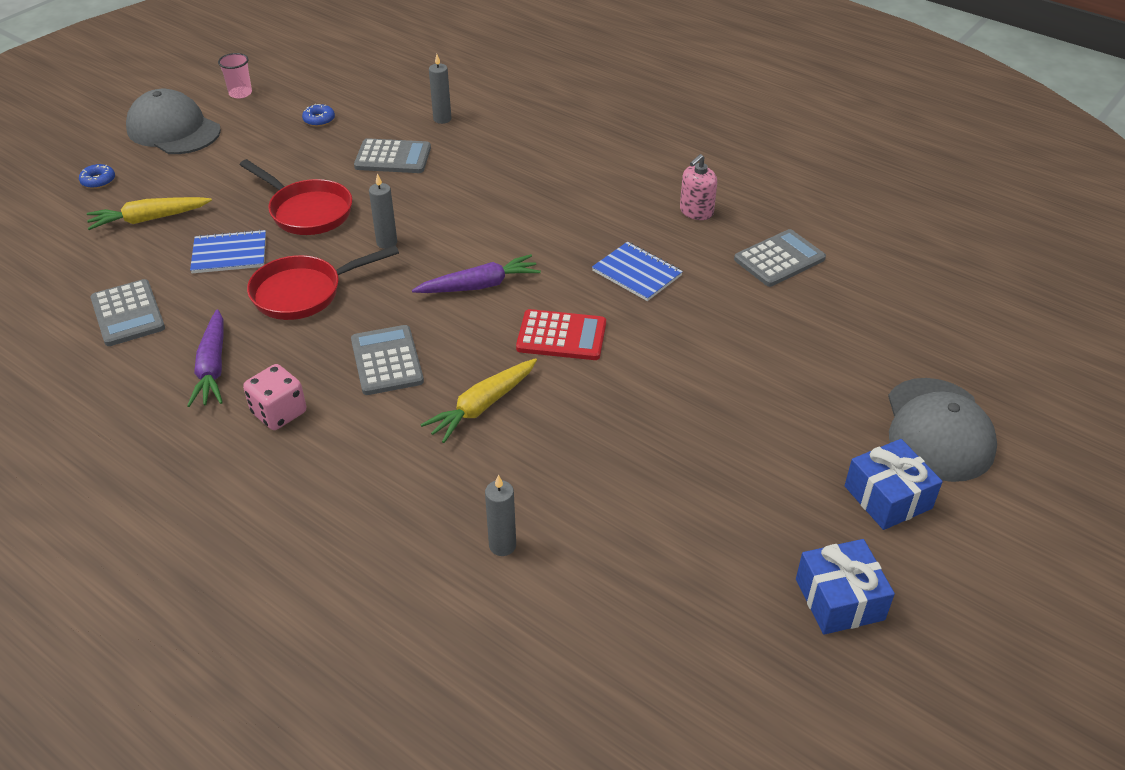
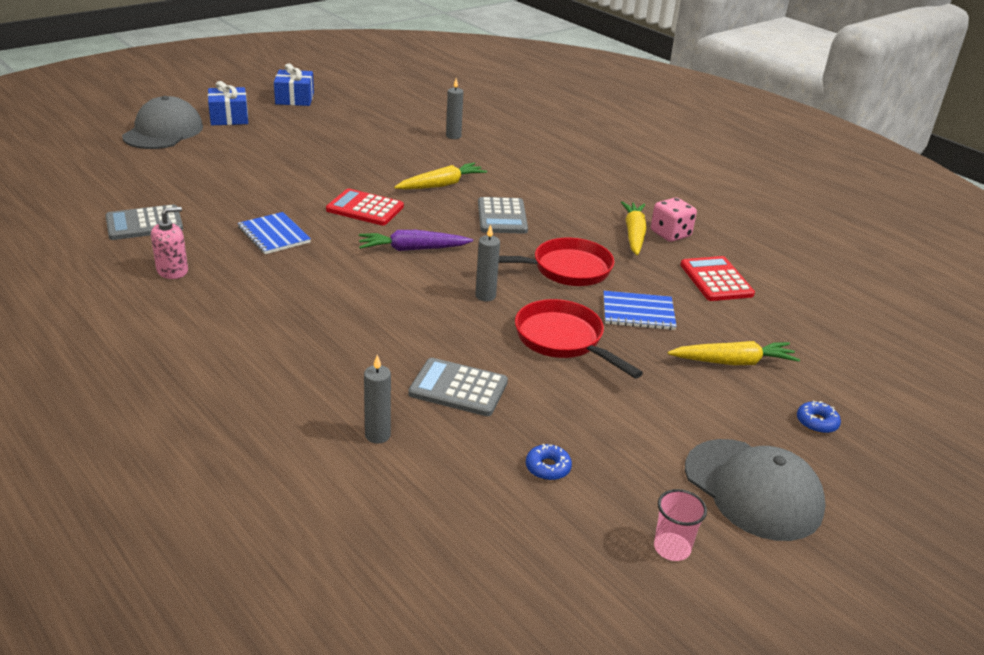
camera: 170 degrees left, 10 degrees down
(128, 314) = (716, 280): grey calculator -> red calculator
(212, 367) = (634, 234): purple carrot -> yellow carrot
(279, 413) = (581, 204): pink dice -> pink dice (670, 234)

